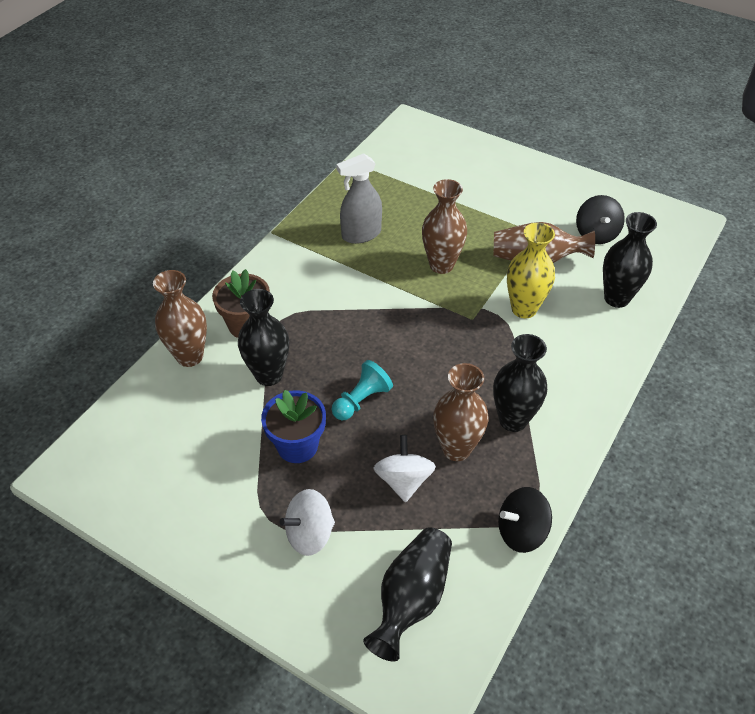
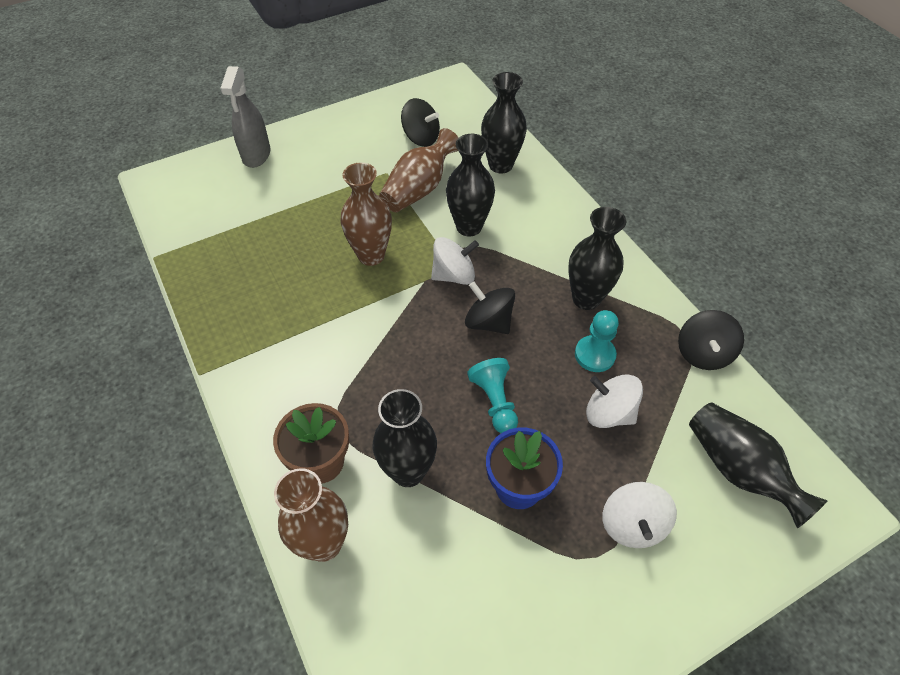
camera: 60 degrees left, 5 degrees up
(361, 234) = (276, 296): grey spray bottle -> grey spray bottle (256, 155)
(434, 364) = (488, 322): none -> black spinning top
(456, 449) = (594, 355): brown vase -> turquoise pawn
(464, 322) = (454, 275): none -> white spinning top
(524, 309) = (469, 227): yellow vase -> black vase

